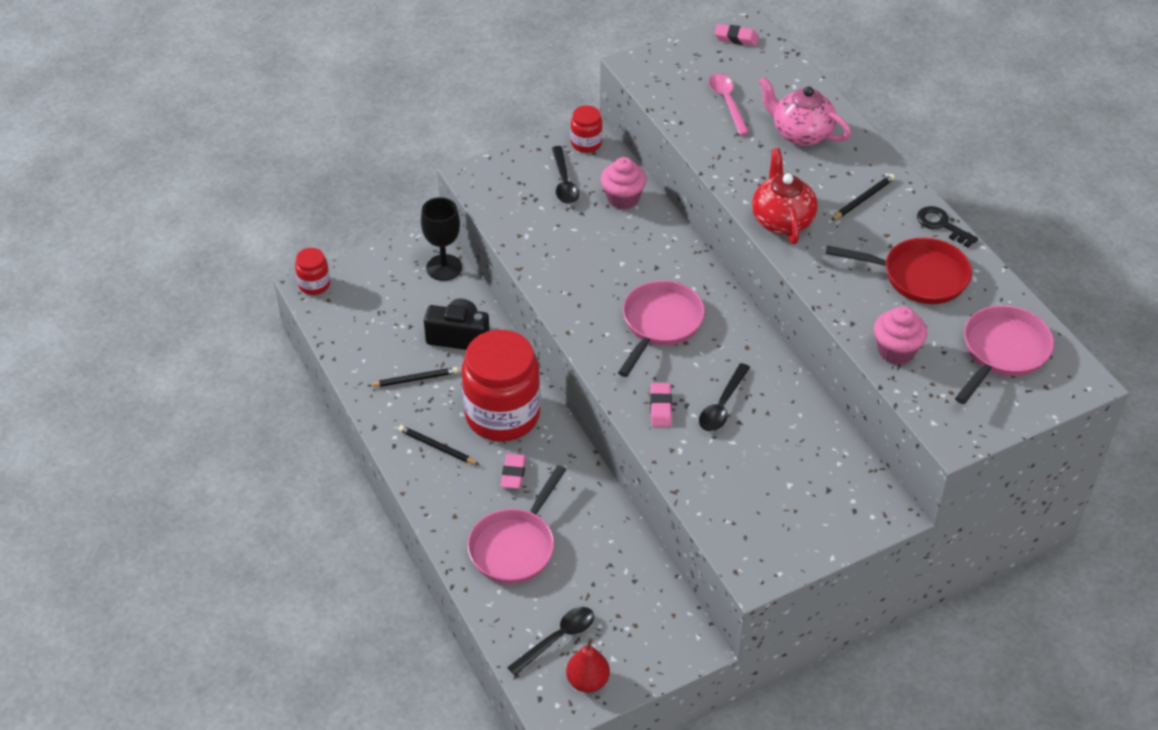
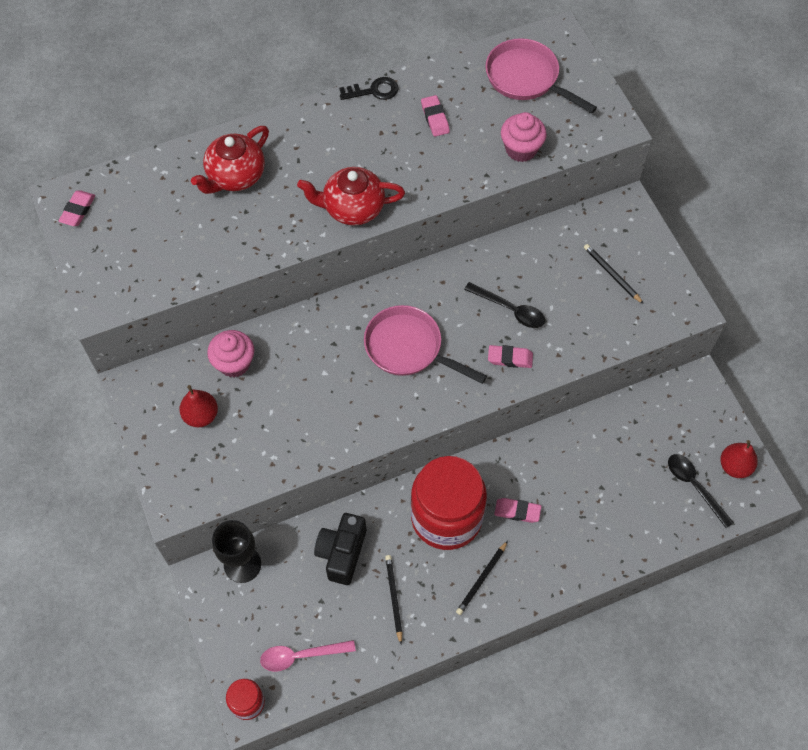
camera: 85 degrees left, 15 degrees up
(515, 546) = (599, 515): pink pan -> none
(564, 182) = (201, 415): black spoon -> red pear
(586, 143) = (145, 390): red jar -> none
(727, 102) = (177, 231): pink spoon -> pink spoon (301, 656)
(801, 133) = (235, 176): pink teapot -> red teapot
(863, 199) = (333, 142): black pencil -> black pencil (612, 274)
(919, 276) = (435, 118): red pan -> pink eraser
(942, 225) = (374, 91): black key -> black key turned 150 degrees counterclockwise

